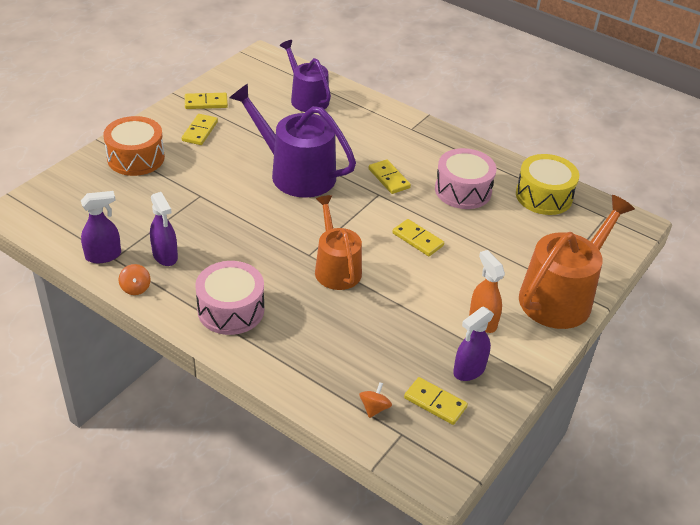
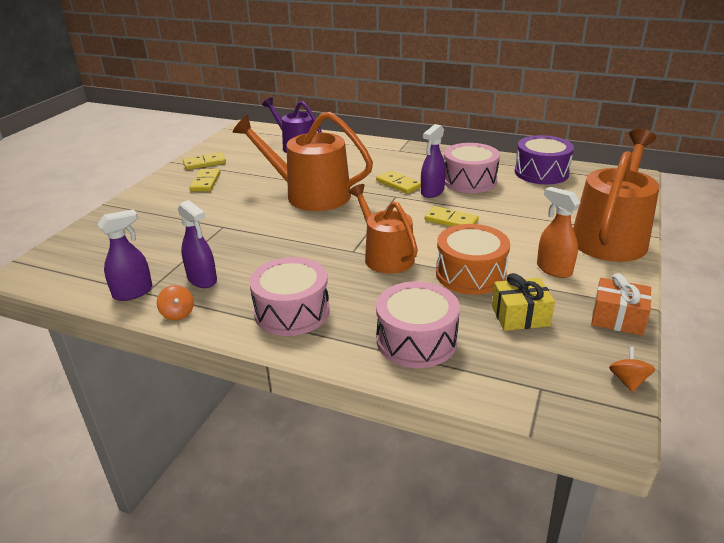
camera: 10 degrees left, 10 degrees down
(136, 158) = (147, 210): orange drum -> orange drum (470, 274)
(296, 173) = (310, 195): purple watering can -> orange watering can
(323, 364) = (416, 340): none -> pink drum
(374, 408) = (495, 369): orange spinning top -> orange spinning top (628, 381)
(423, 363) = (520, 316): none -> yellow gift
(435, 403) = (556, 349): yellow domino -> none
(469, 370) = (570, 313): purple spray bottle -> purple spray bottle (432, 192)
(507, 386) = (617, 318): none -> orange gift
(543, 196) = (541, 172): yellow drum -> purple drum

